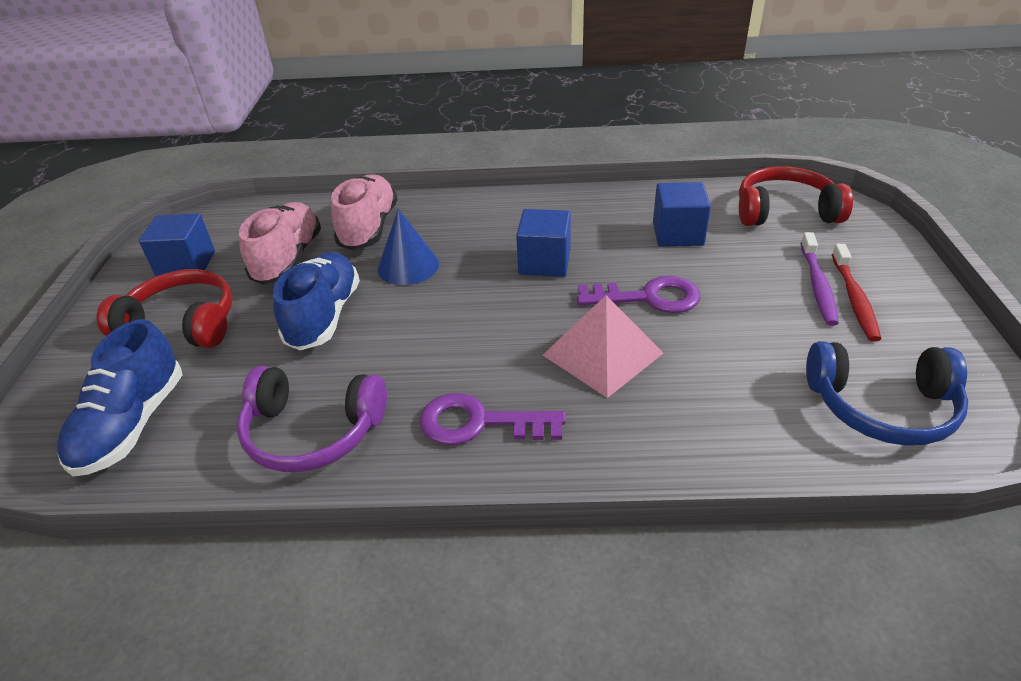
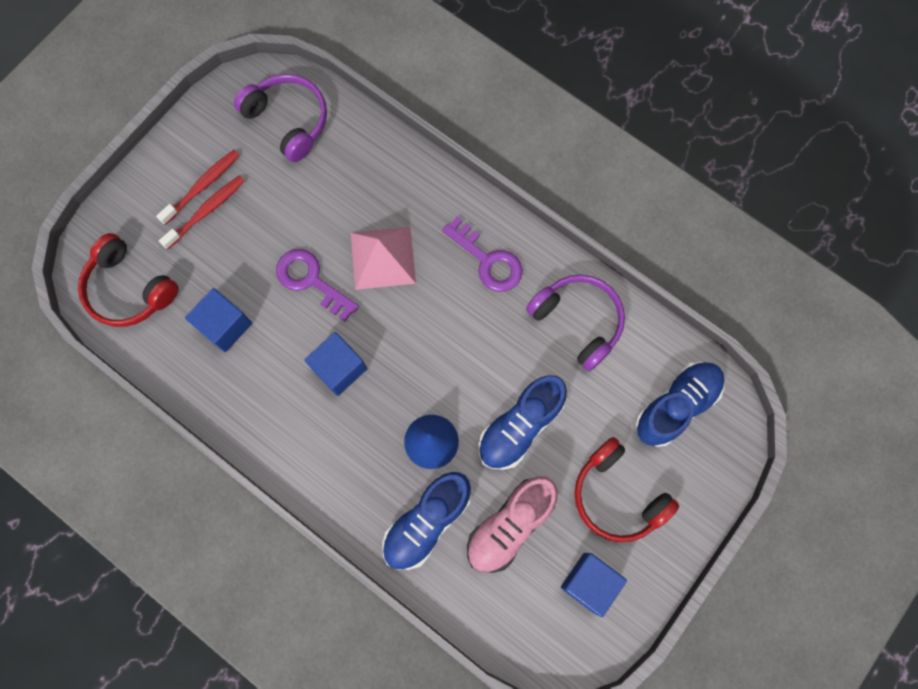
camera: 145 degrees left, 35 degrees up
(369, 228) = (427, 522): pink shoe -> blue shoe
(817, 285) = (206, 211): purple toothbrush -> red toothbrush
(881, 406) = (288, 121): blue headphones -> purple headphones

